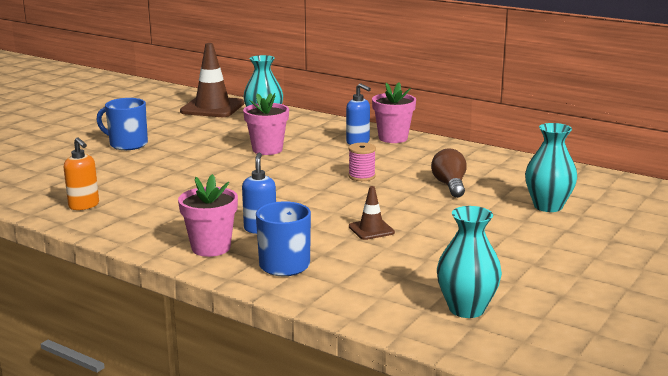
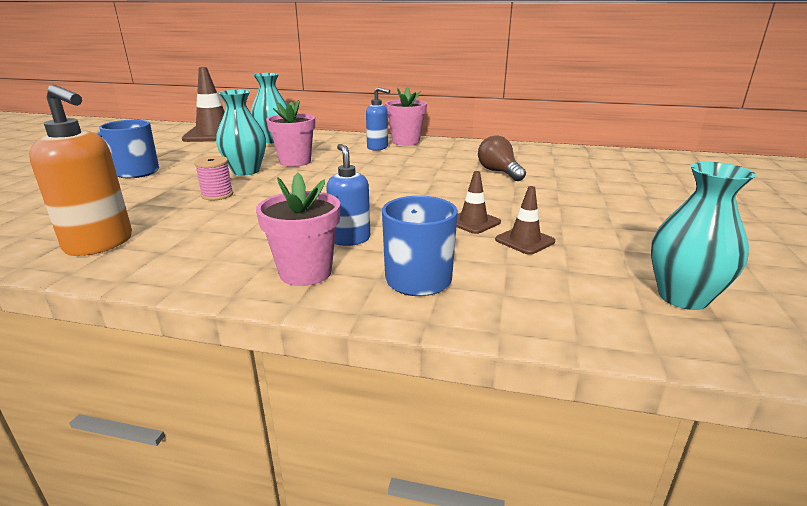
camera: 20 degrees left, 5 degrees up
(84, 206) = (100, 244): orange soap dispenser -> orange soap dispenser, size x1.59
(361, 176) = (410, 174): pink spool -> pink spool (217, 195)
(396, 251) = (524, 241): none -> brown traffic cone
(548, 206) = (603, 178): turquoise vase -> turquoise vase (246, 171)

